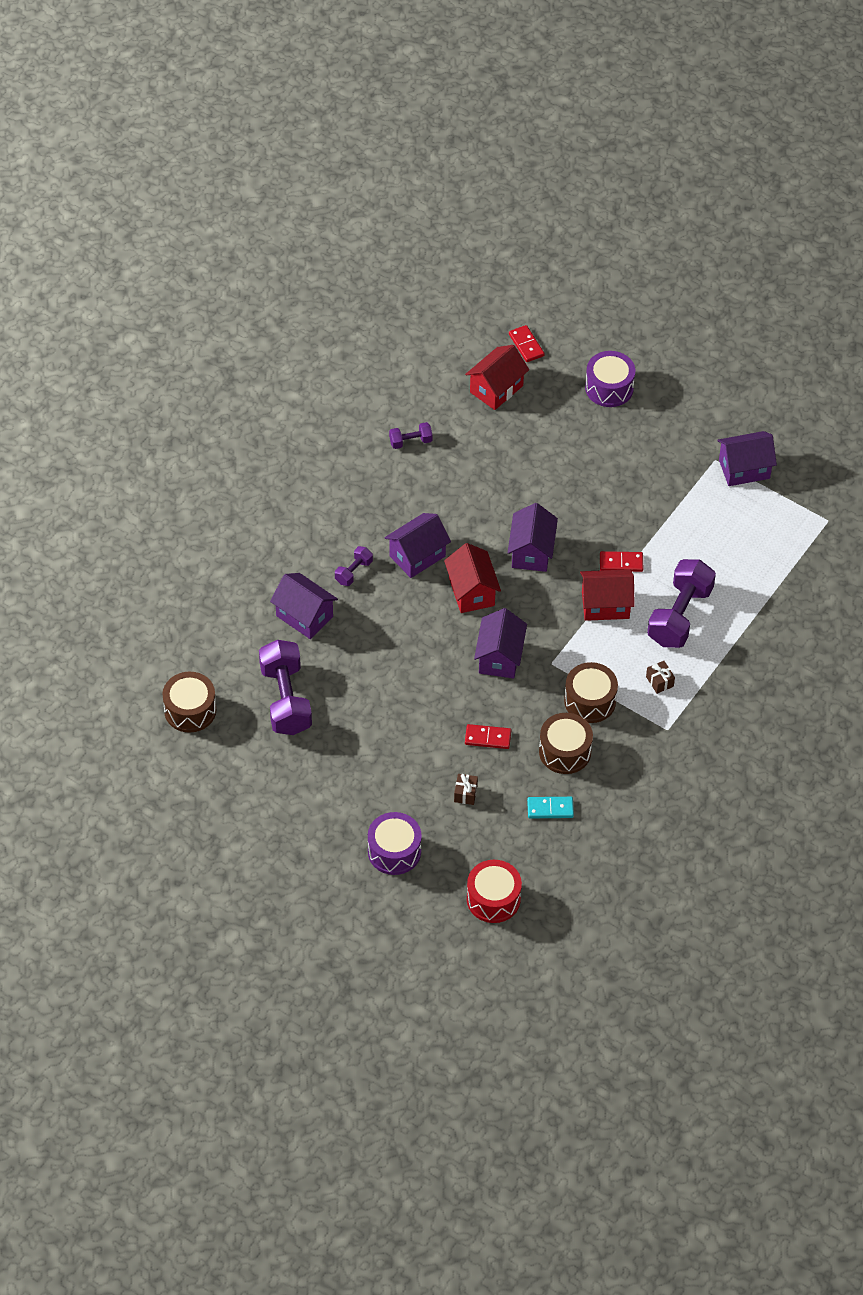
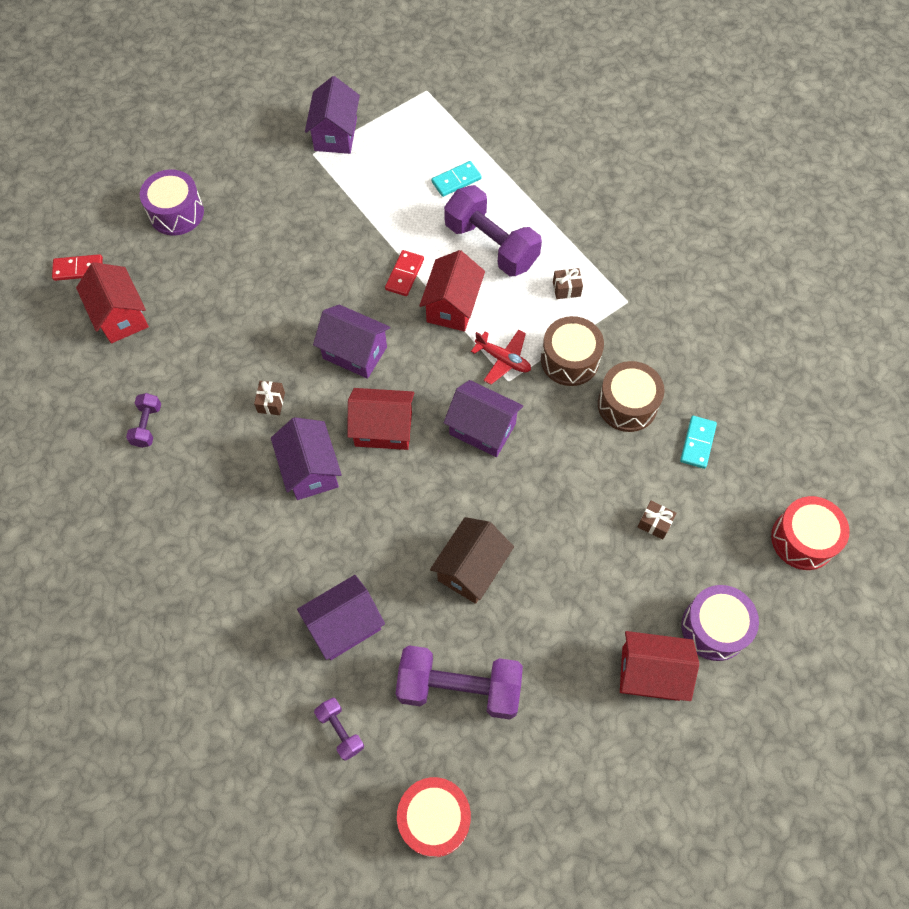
camera: 70 degrees left, 10 degrees up
(190, 710) = (434, 818): brown drum -> red drum
(342, 817) = (650, 673): none -> red house
(353, 572) = (303, 547): purple dumbbell -> purple dumbbell (340, 731)
(379, 682) = (471, 569): none -> brown house
(463, 512) = (271, 402): none -> brown gift
(488, 738) = (586, 476): red domino -> none
(569, 654) = (503, 359): none -> red plane
(736, 571) = (456, 180): none -> turquoise domino

